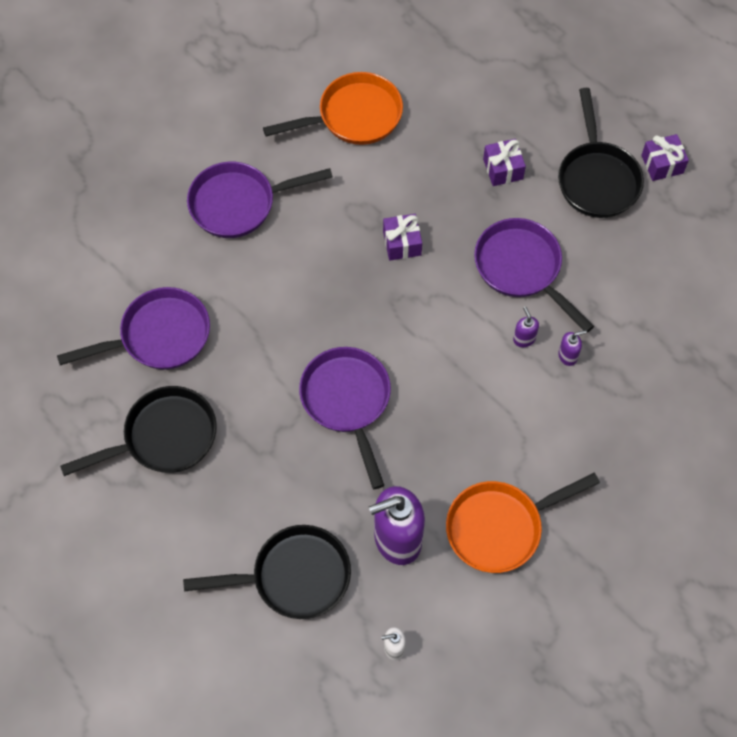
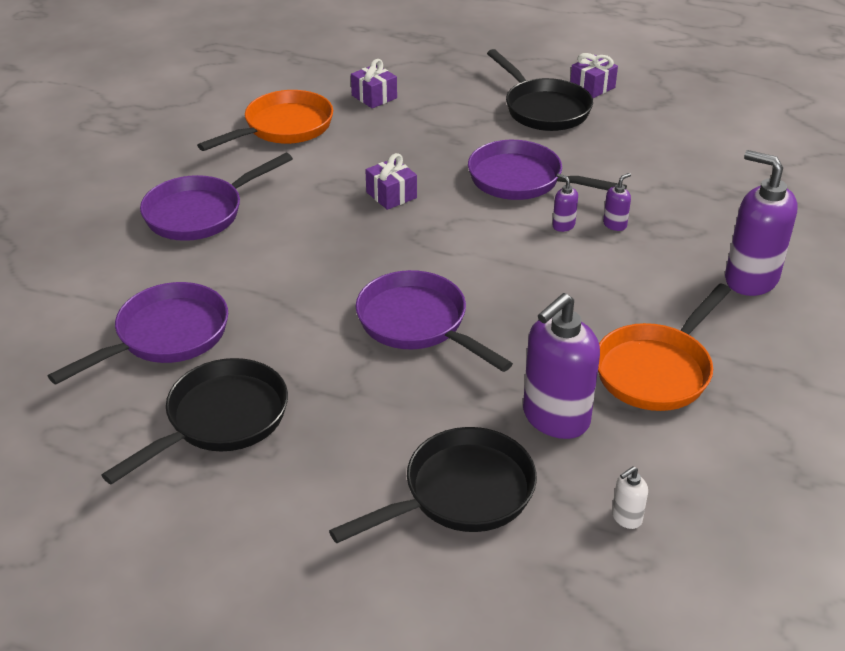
camera: 25 degrees left, 25 degrees down
(503, 169) = (452, 124): purple gift -> purple gift (374, 97)
(639, 466) = (750, 279): none -> purple soap dispenser

